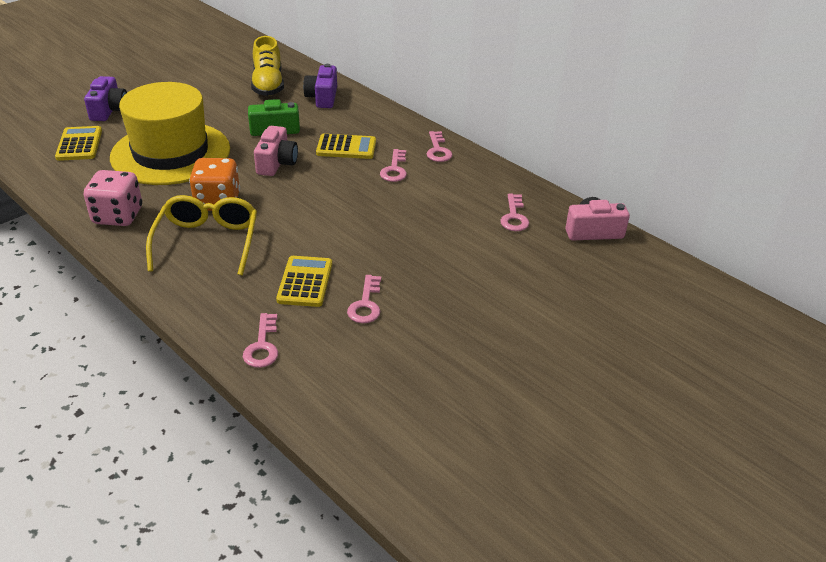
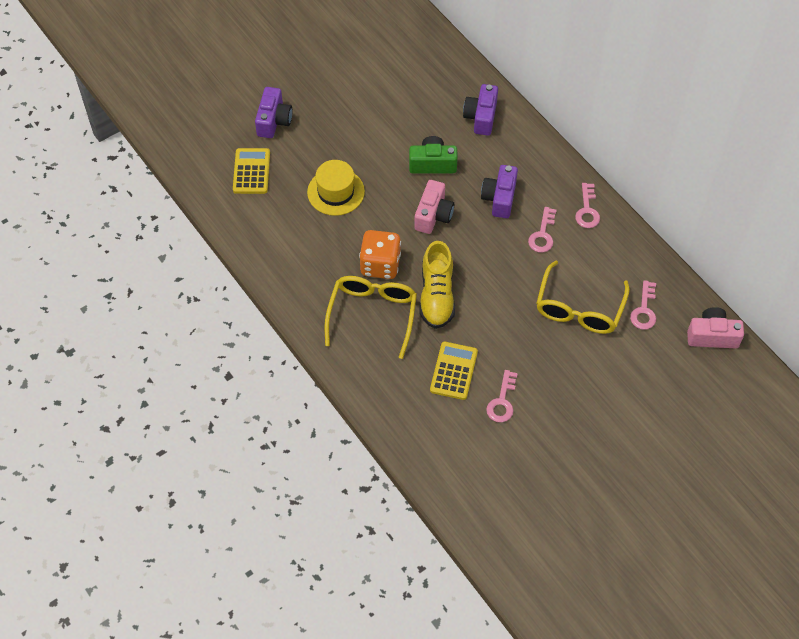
camera: 10 degrees right, 20 degrees up
(118, 216) = (295, 274): pink dice -> none
(170, 153) = (336, 192): yellow hat -> yellow hat, size x0.53
(262, 346) = (418, 436): pink key -> none
(268, 85) = (427, 91): yellow shoe -> yellow shoe (437, 296)
(346, 147) = (499, 198): yellow calculator -> purple camera
(443, 221) = (579, 308): none -> yellow glasses

